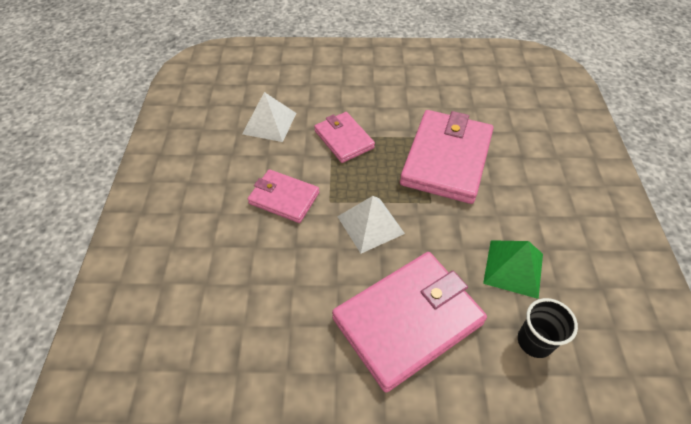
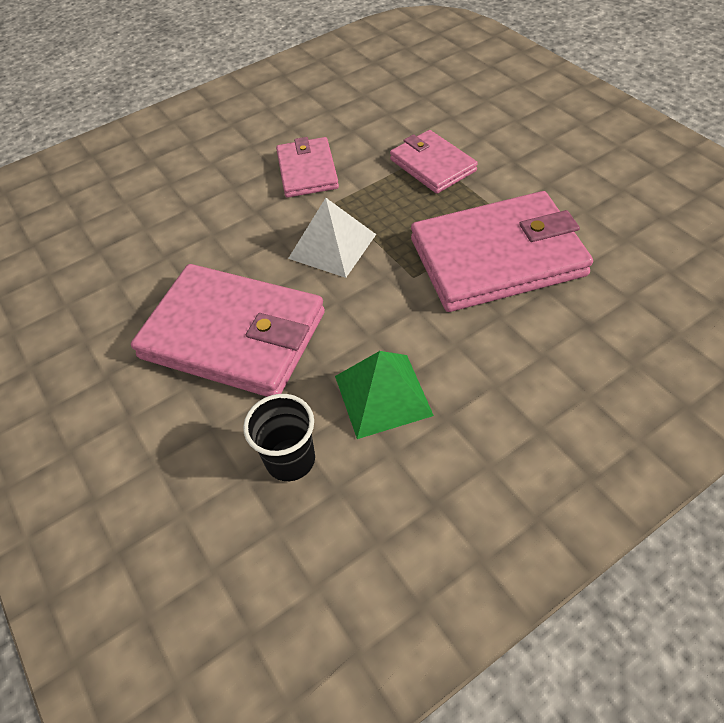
camera: 60 degrees right, 0 degrees up
(269, 123) = (395, 107): white pyramid -> none
(344, 139) = (432, 165): pink wallet -> pink wallet turned 60 degrees counterclockwise

